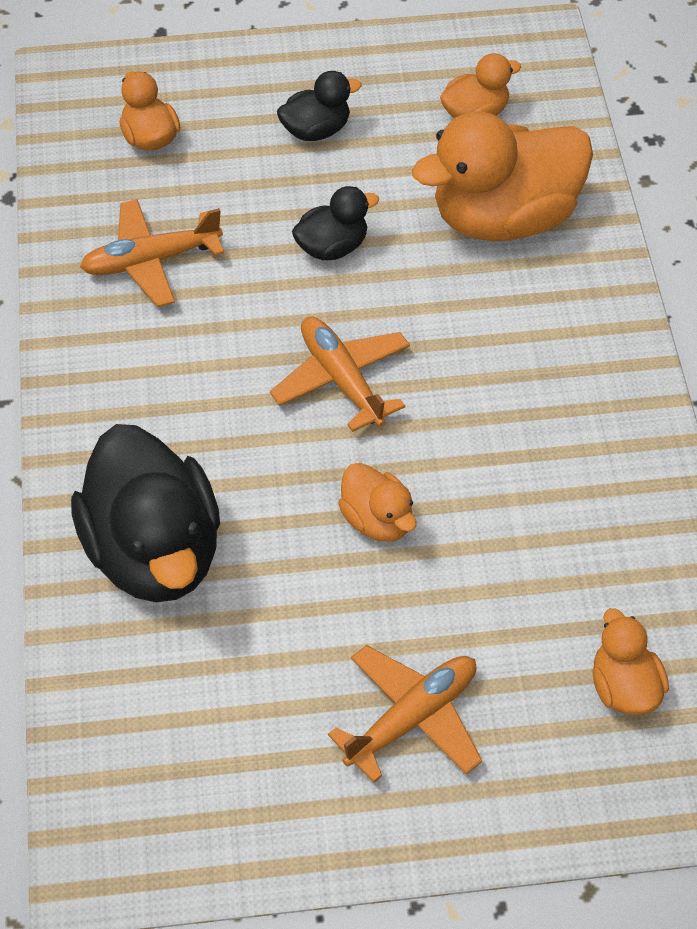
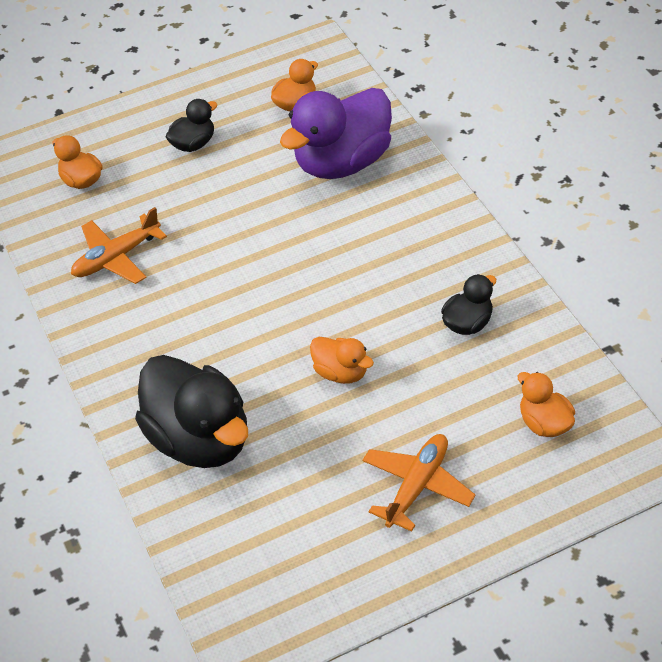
camera: 15 degrees left, 5 degrees down
(332, 247) = (236, 213): black duck -> black duck (468, 323)
(341, 380) = (279, 293): orange plane -> none
(504, 218) = (342, 162): orange duck -> purple duck

